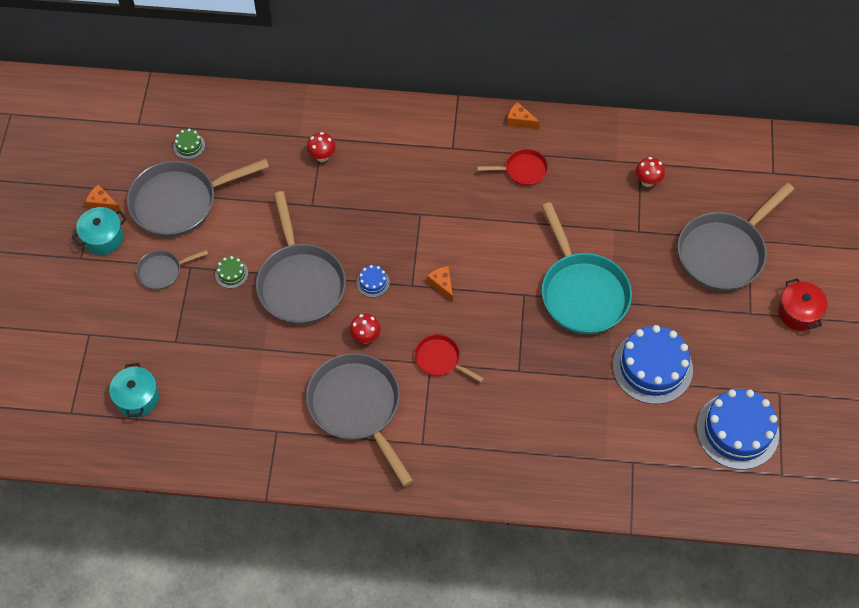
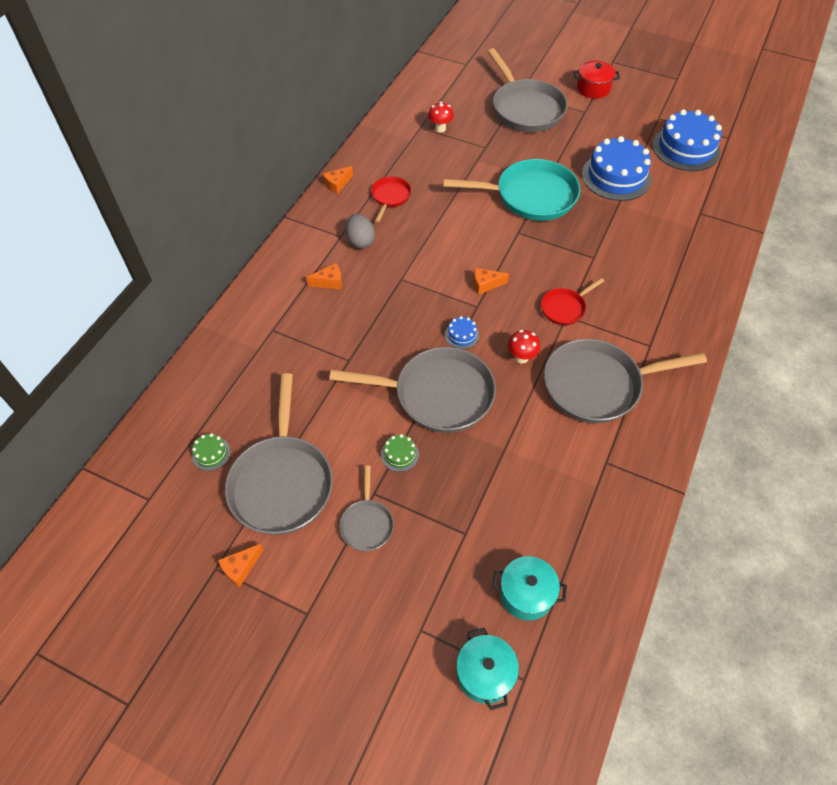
camera: 70 degrees left, 5 degrees down
(103, 238) = (290, 579): turquoise pot -> turquoise pot (485, 674)
(322, 156) = (295, 336): red mushroom -> none
(393, 160) = (329, 282): none -> orange cheese
(453, 166) = (360, 241): none -> grey egg

